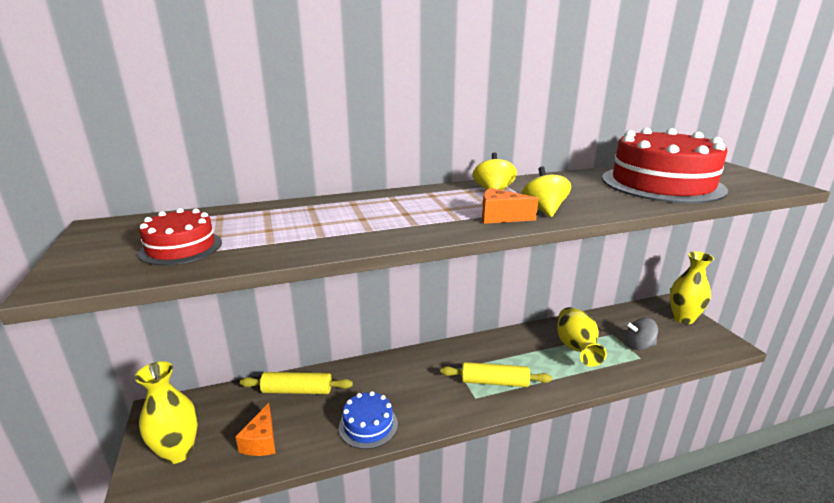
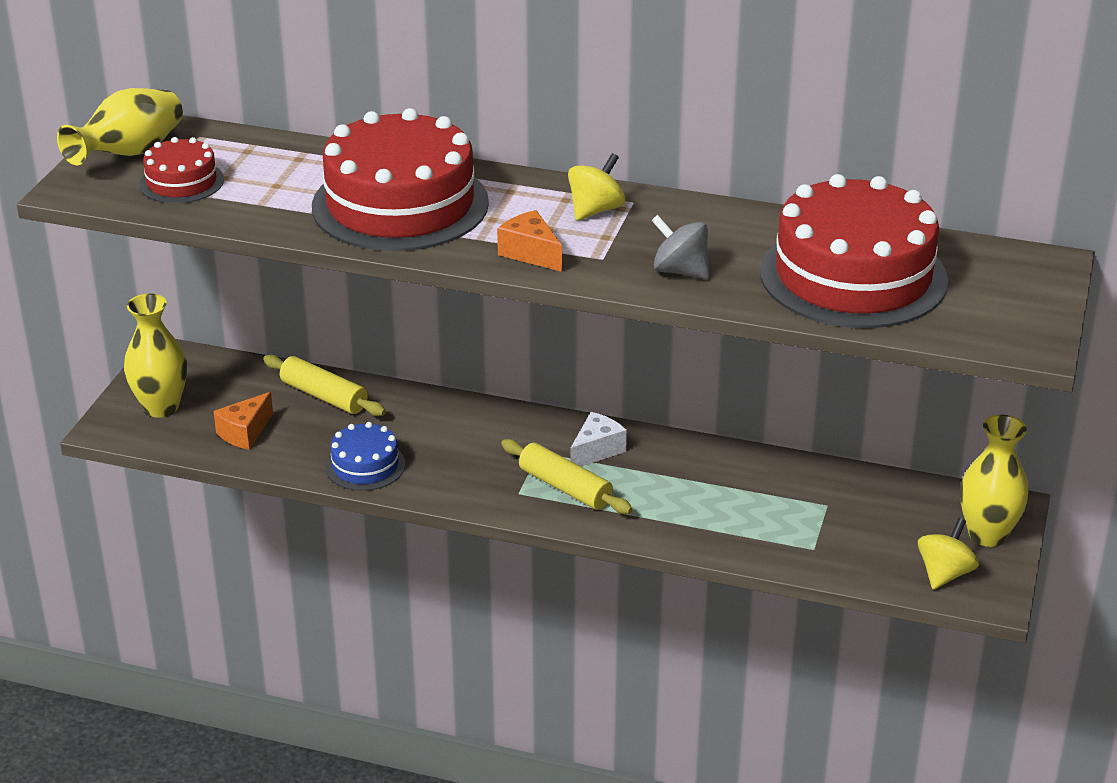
camera: 35 degrees right, 10 degrees up
(376, 217) = (400, 204): none -> red cake
(483, 354) = (596, 450): none -> white cheese
(544, 210) = (599, 261): yellow spinning top -> yellow spinning top (944, 574)
(576, 348) = (738, 498): yellow vase -> yellow vase (129, 153)
(638, 345) = (839, 535): grey spinning top -> grey spinning top (680, 271)

